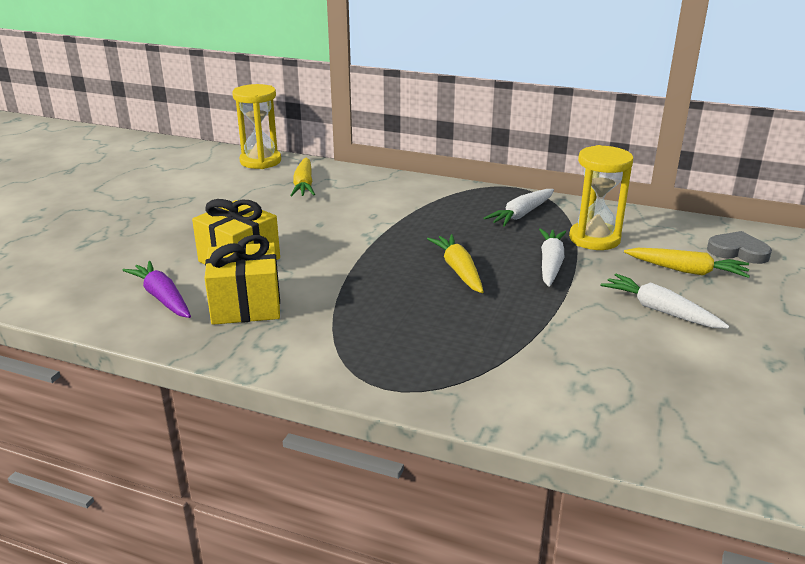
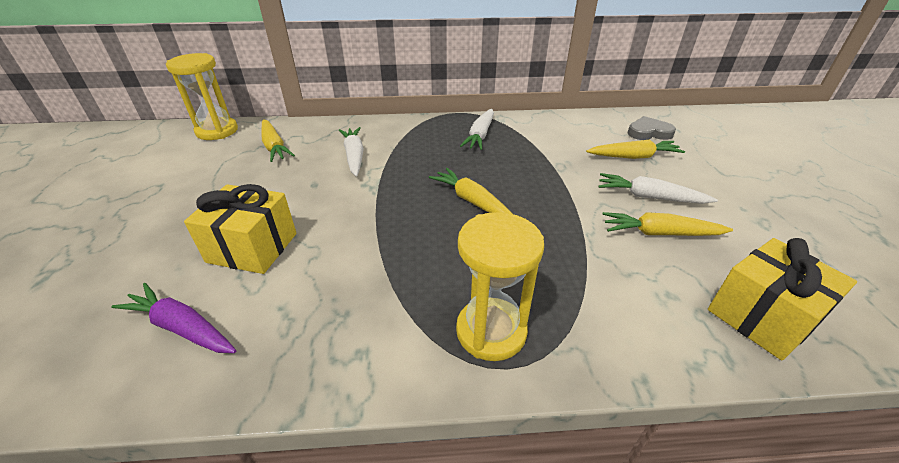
camera: 25 degrees left, 10 degrees up
(246, 305) = (292, 306): yellow gift -> yellow gift (762, 316)
(550, 264) = (538, 175): white carrot -> white carrot (354, 156)
(594, 239) = (550, 145): yellow hourglass -> yellow hourglass (491, 331)
(633, 341) = (660, 233): none -> yellow carrot

